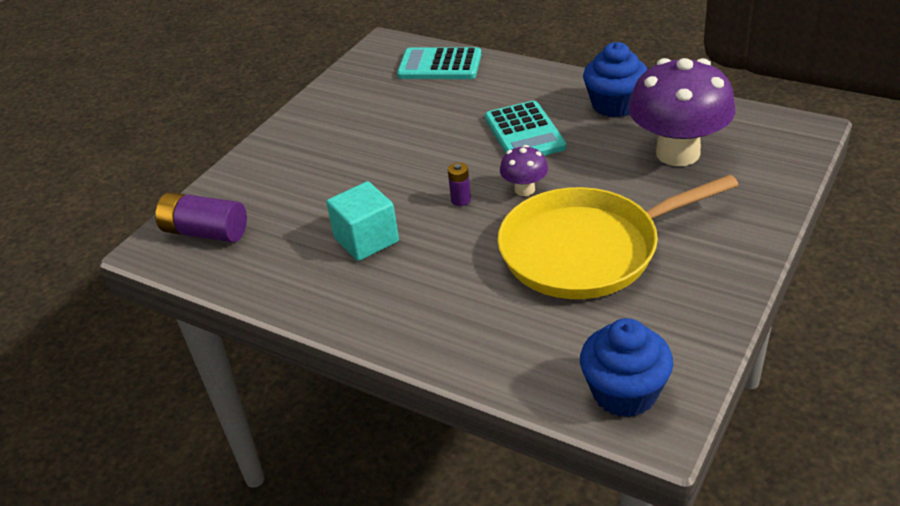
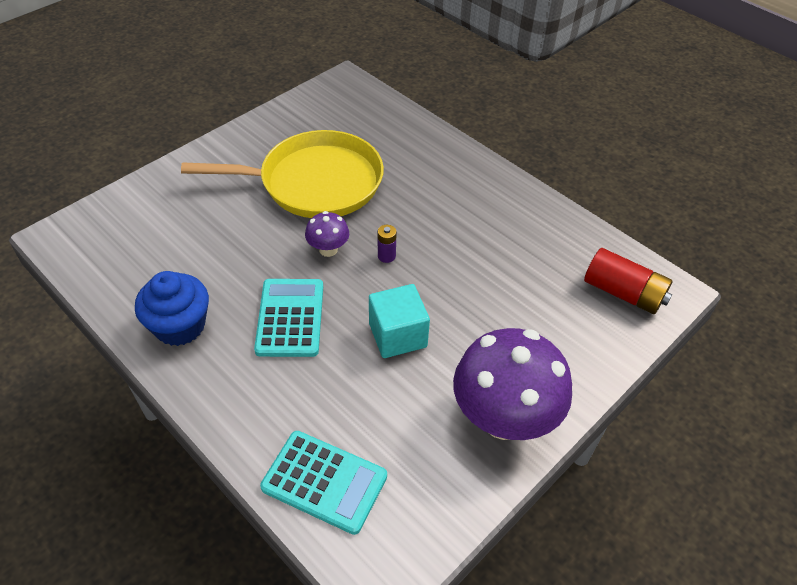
camera: 170 degrees left, 10 degrees up
(205, 232) = (623, 293): purple battery -> red battery
(366, 240) = (478, 241): turquoise cube -> turquoise cube (397, 335)
(624, 393) = (351, 97): blue cupcake -> none
(677, 153) = (178, 246): purple mushroom -> purple mushroom (504, 418)

